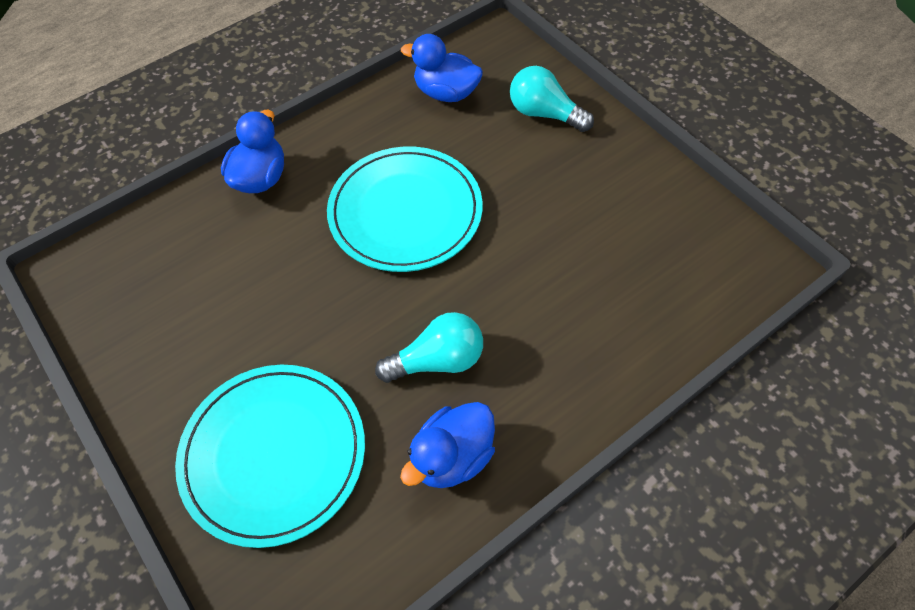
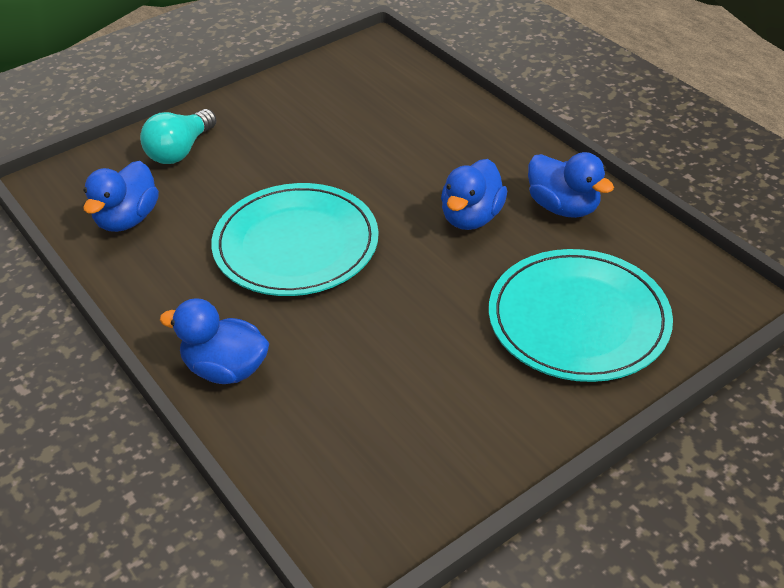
camera: 90 degrees left, 15 degrees down
(438, 360) = (471, 217): turquoise light bulb -> blue duck

